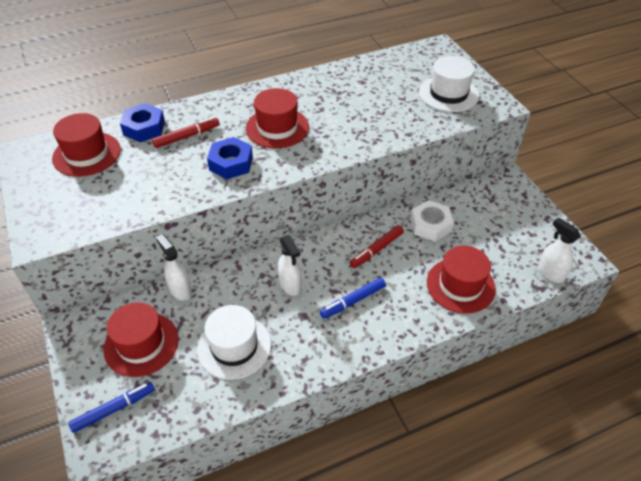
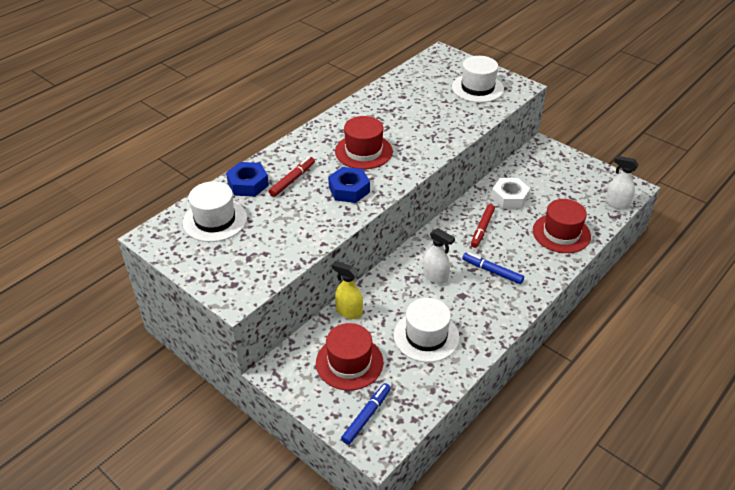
camera: 25 degrees left, 5 degrees down
(86, 154) = (215, 220): red hat -> white hat
(180, 290) = (349, 312): white spray bottle -> yellow spray bottle
(353, 301) = (492, 271): blue marker -> blue marker turned 90 degrees clockwise

